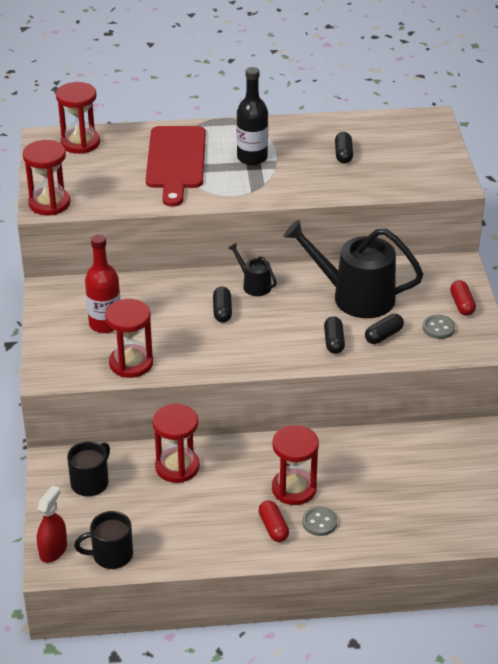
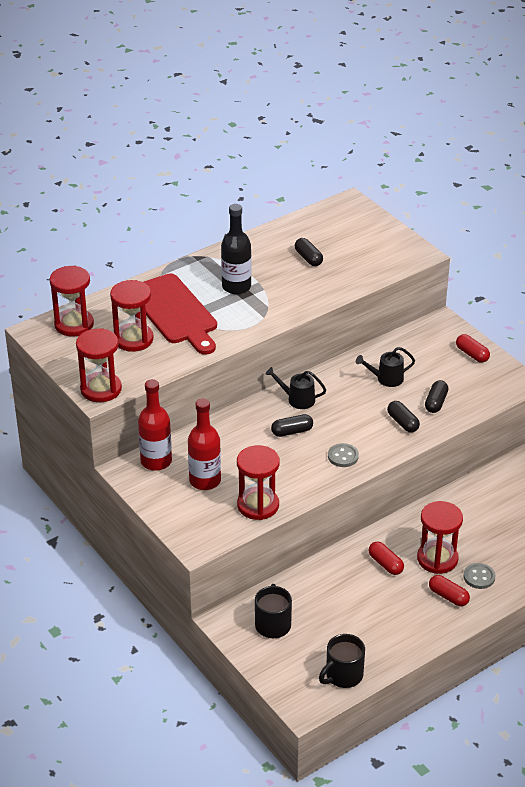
camera: 30 degrees left, 0 degrees up
(53, 550) = (293, 693): red spray bottle -> none
(79, 292) = (156, 461): none -> red bottle
(177, 467) = (331, 581): red hourglass -> red hourglass (133, 339)
(222, 311) = (292, 431): black capsule -> black capsule turned 75 degrees counterclockwise
(240, 473) = (385, 564): none -> red capsule
(355, 297) = (386, 379): black watering can -> black watering can, size x0.47
(438, 328) = (471, 380): grey button -> grey button (343, 456)

